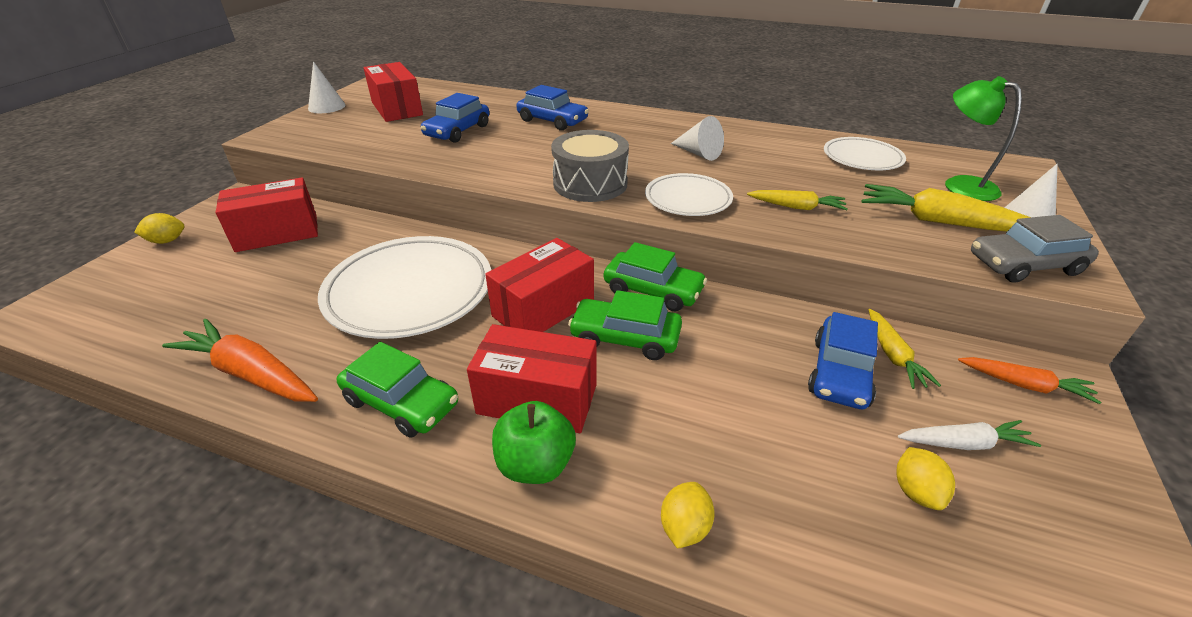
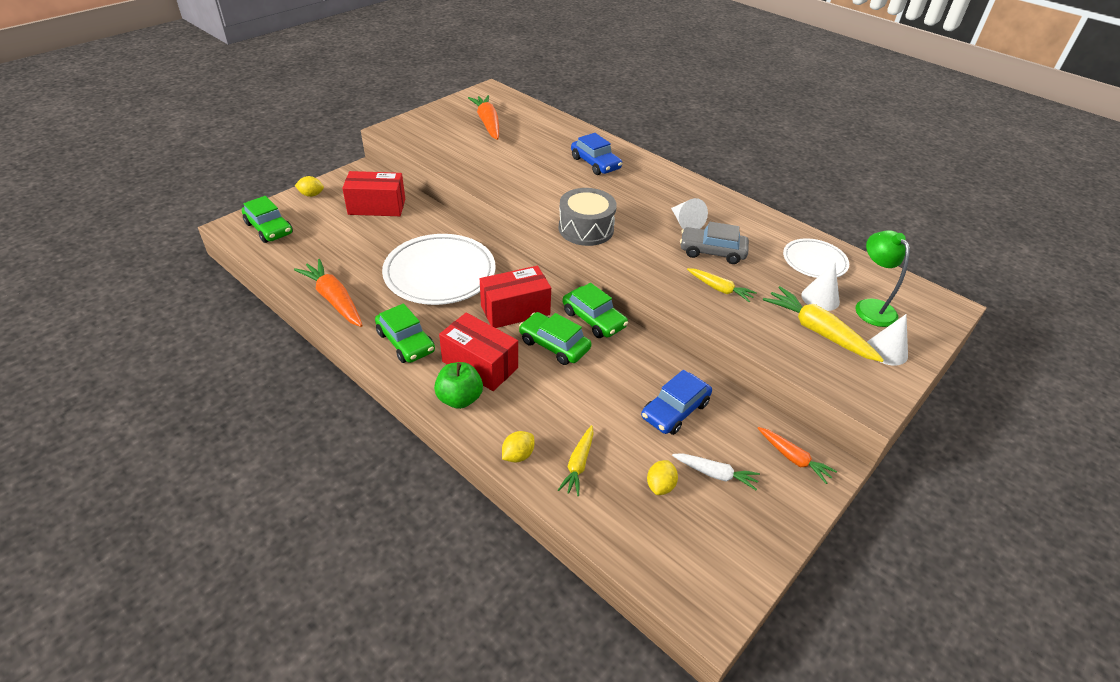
camera: 20 degrees right, 5 degrees up
(103, 300) = (269, 228): none -> green car
(326, 106) = (440, 109): white cone -> white cone (820, 298)
(397, 109) = (488, 123): red box -> orange carrot
(457, 131) = (520, 156): blue car -> none
(688, 199) = (645, 260): white plate -> none
(893, 355) = (721, 412): yellow carrot -> yellow carrot (578, 464)
(1024, 265) = (844, 380): grey car -> grey car (712, 252)

